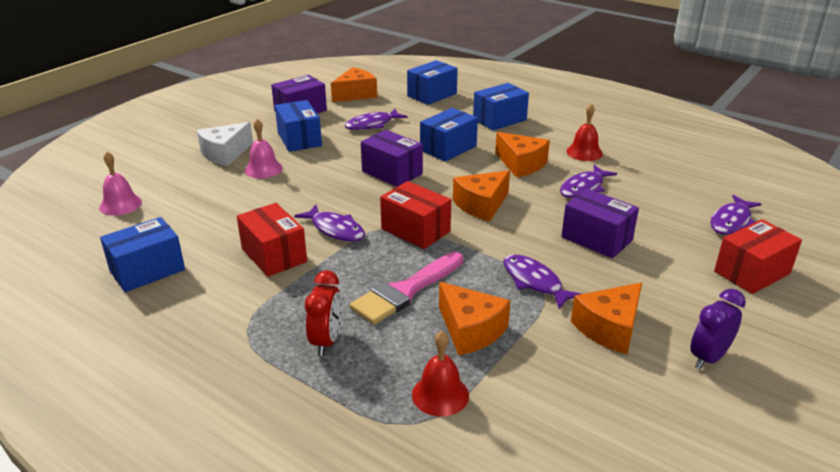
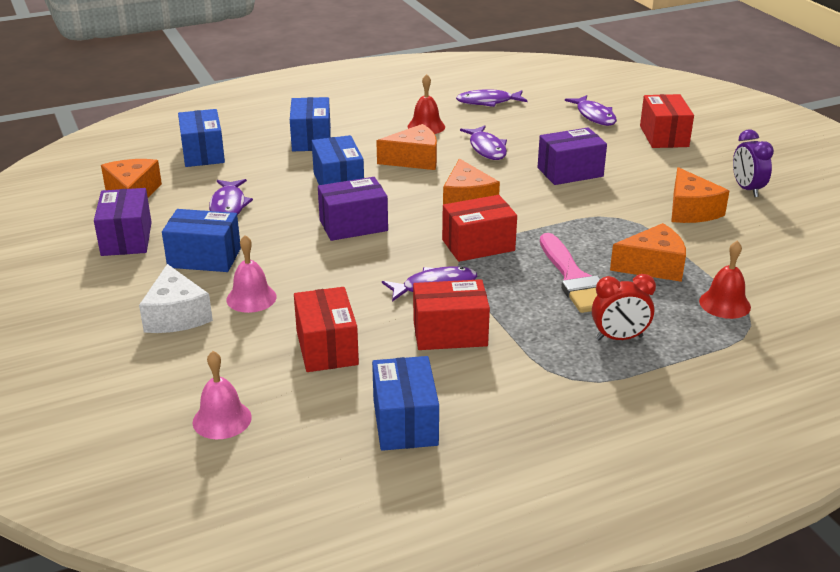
camera: 60 degrees left, 0 degrees up
(222, 213) = (327, 347): none -> red box
(326, 341) = (619, 338): red clock -> red clock turned 135 degrees clockwise
(534, 282) = (609, 218): purple fish -> purple fish (488, 102)

